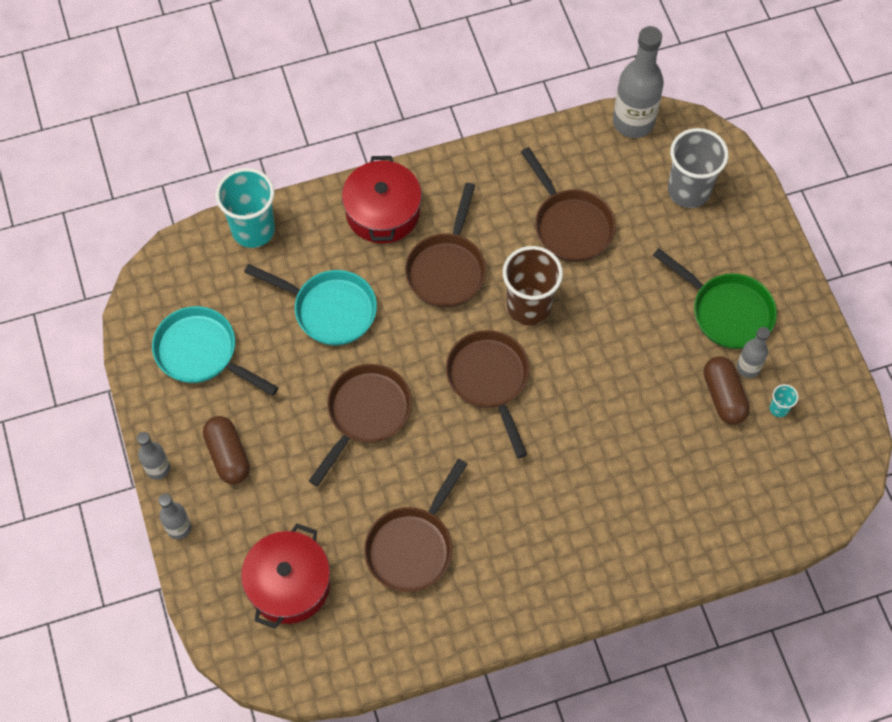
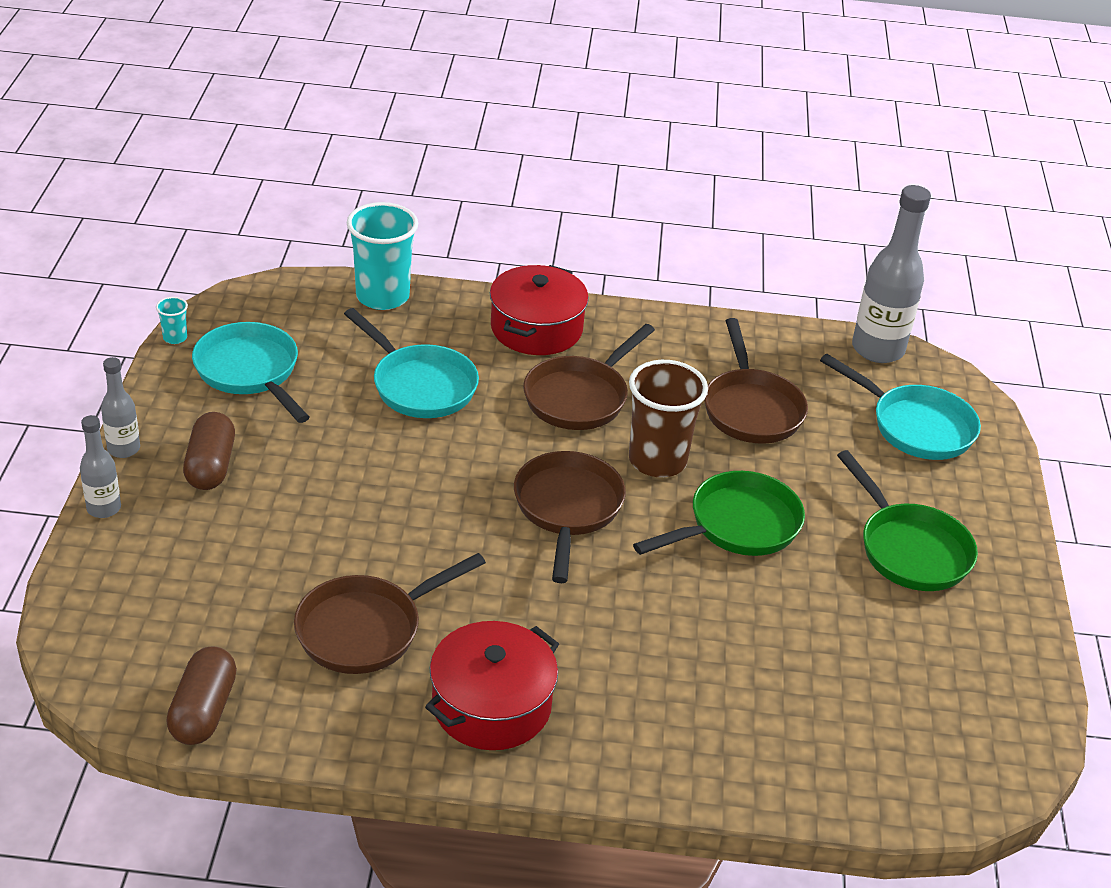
camera: 20 degrees right, 25 degrees down
(289, 584) = (189, 608): red pot -> red pot (491, 705)
(366, 414) = (397, 486): brown pan -> none
(608, 342) = (738, 525): none -> green pan
(688, 190) = (916, 426): grey cup -> turquoise pan
(723, 396) = (863, 629): brown capsule -> brown capsule (204, 711)
(748, 367) = (911, 612): grey bottle -> none
(779, 408) = (934, 668): turquoise cup -> turquoise cup (175, 338)

